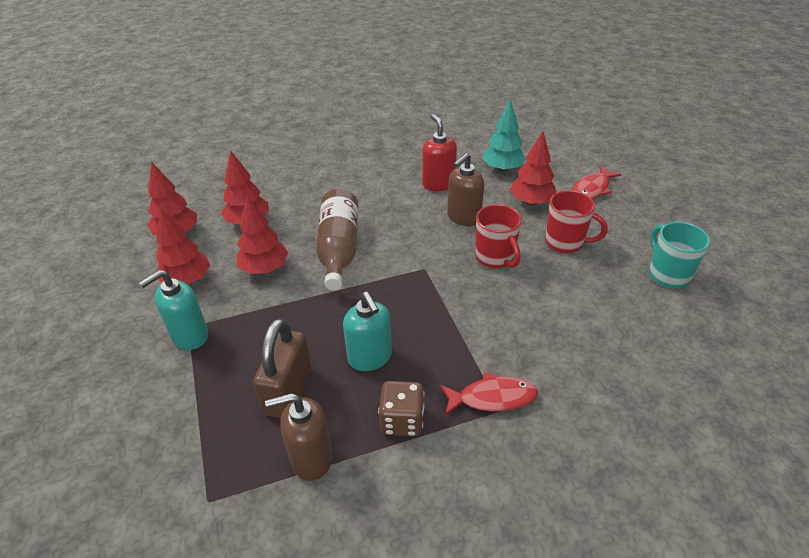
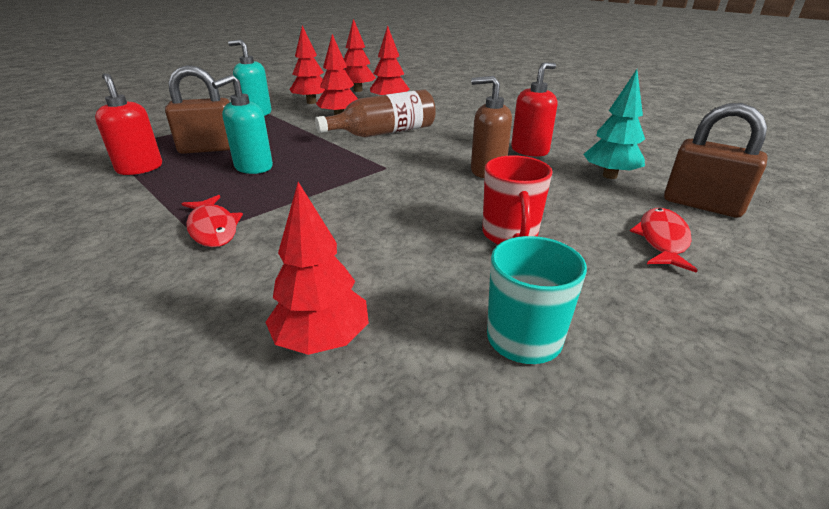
camera: 65 degrees right, 10 degrees down
(311, 458) = (140, 168): brown soap dispenser -> red soap dispenser
(402, 420) = (179, 192): brown dice -> none
(495, 258) = (434, 197): red mug -> none
(531, 202) = (567, 202): red tree -> red tree (322, 340)
(558, 156) = (702, 205): none -> brown padlock
(591, 189) = (662, 240): red fish -> red fish turned 90 degrees clockwise

